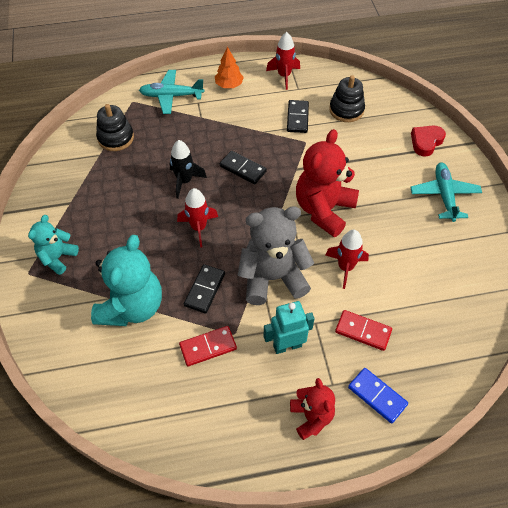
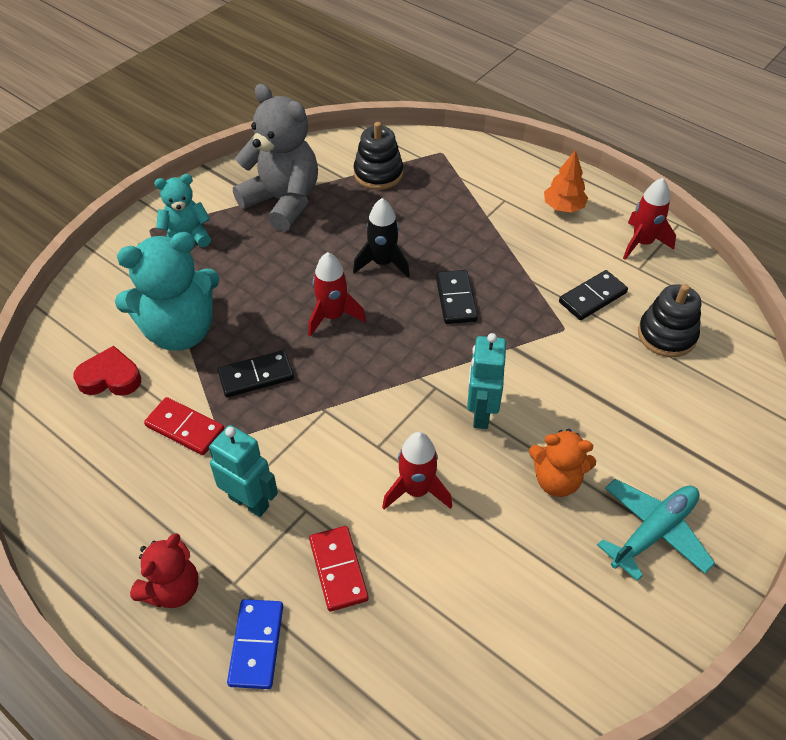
camera: 50 degrees right, 5 degrees down
(171, 96) = (486, 174): turquoise plane -> none
(272, 278) = (330, 427): grey teddy bear -> grey teddy bear (283, 202)
(324, 210) = (480, 413): red teddy bear -> turquoise robot
(388, 209) = (556, 480): none -> orange teddy bear
(426, 142) = (721, 454): red heart -> red heart (110, 378)

